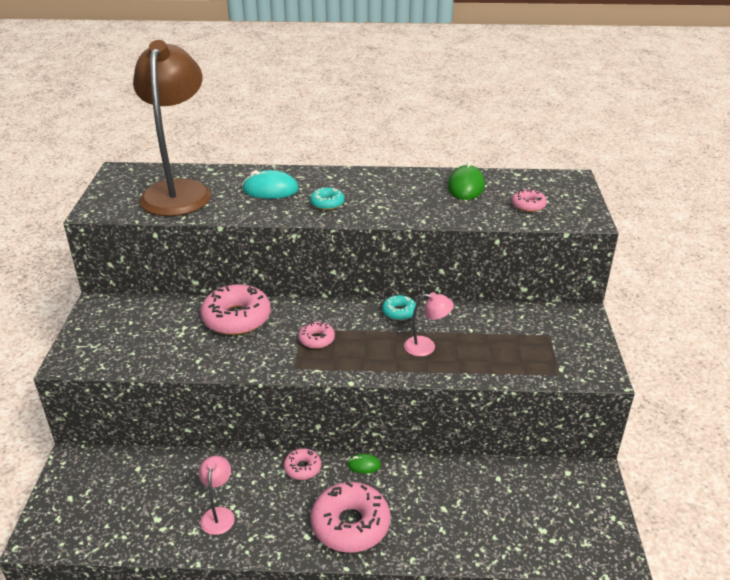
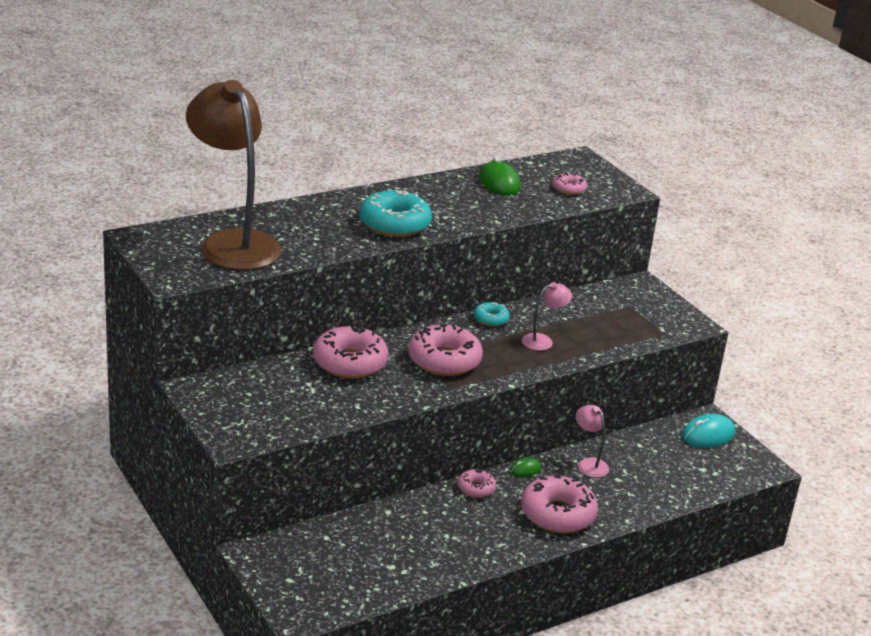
camera: 35 degrees left, 5 degrees down
(218, 514) = (441, 544): pink lamp -> pink lamp (589, 464)
(270, 189) = (323, 222): turquoise mouse -> turquoise mouse (708, 435)
(316, 339) = (444, 360): pink donut -> pink donut, size x1.96
(327, 203) = (394, 224): turquoise donut -> turquoise donut, size x1.96

